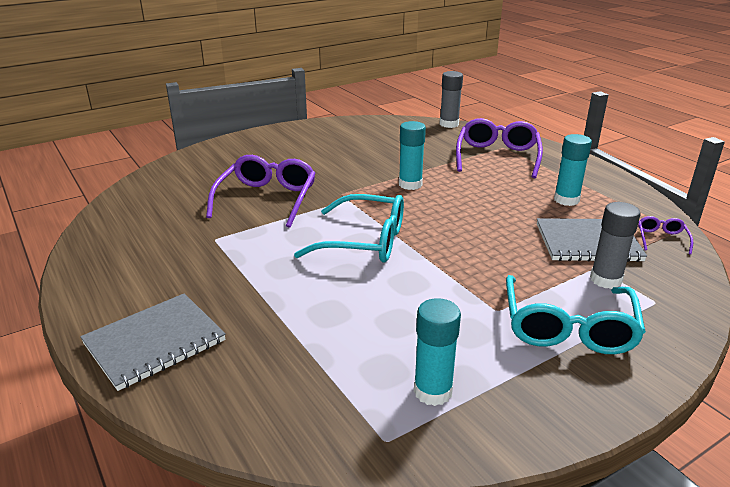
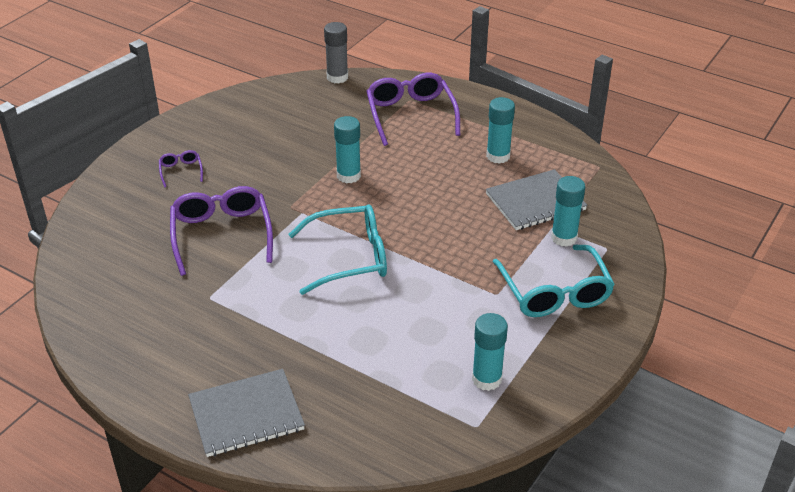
camera: 25 degrees left, 10 degrees up
(154, 342) = (246, 414): grey notebook -> grey notebook turned 45 degrees clockwise
(605, 280) = (564, 238): grey glue stick -> turquoise glue stick
(661, 239) = (590, 180): purple glasses -> purple glasses (181, 171)

